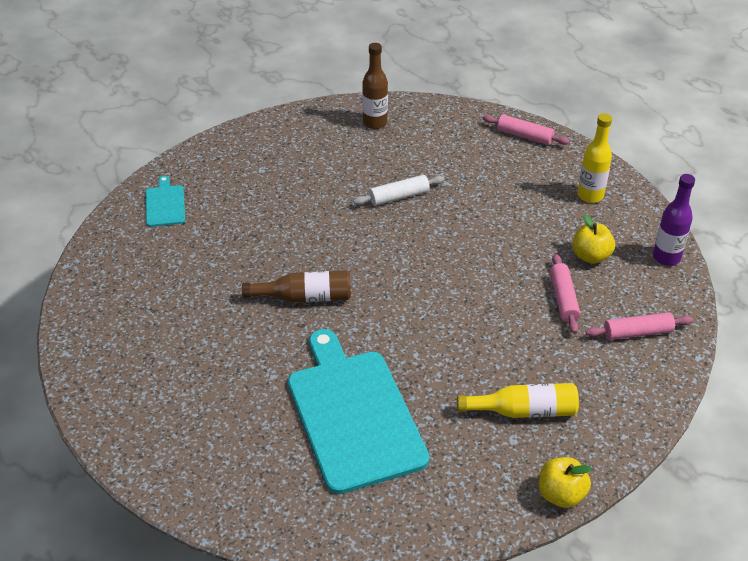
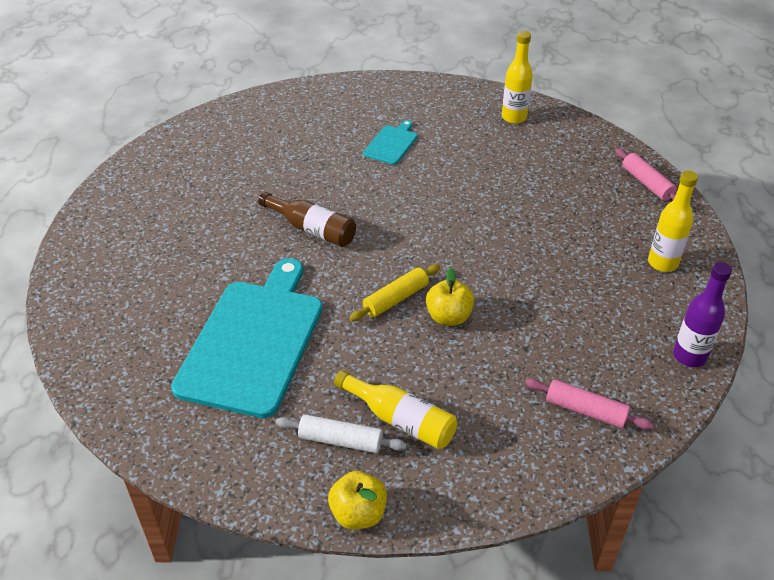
camera: 35 degrees right, 0 degrees up
(165, 204) = (280, 112): turquoise cutting board -> turquoise cutting board (391, 143)
(375, 123) = (514, 117): brown bottle -> yellow bottle
(399, 196) = (474, 185): white rolling pin -> white rolling pin (340, 440)
(430, 321) = (396, 299): none -> yellow rolling pin
(563, 299) = (540, 341): pink rolling pin -> none
(590, 256) = (607, 317): yellow apple -> yellow apple (448, 317)

